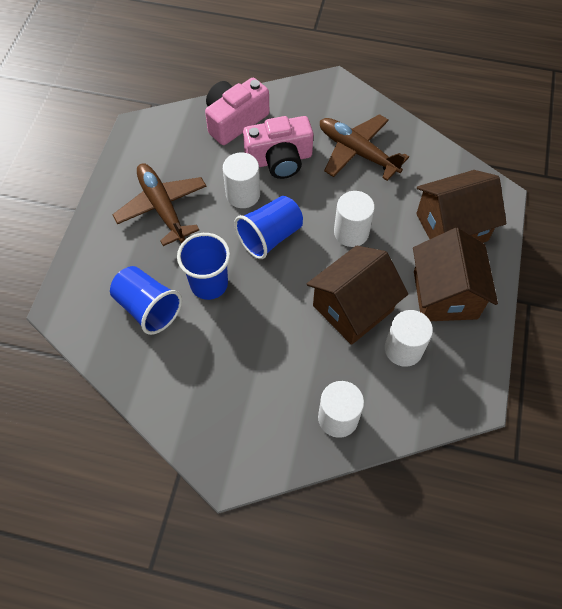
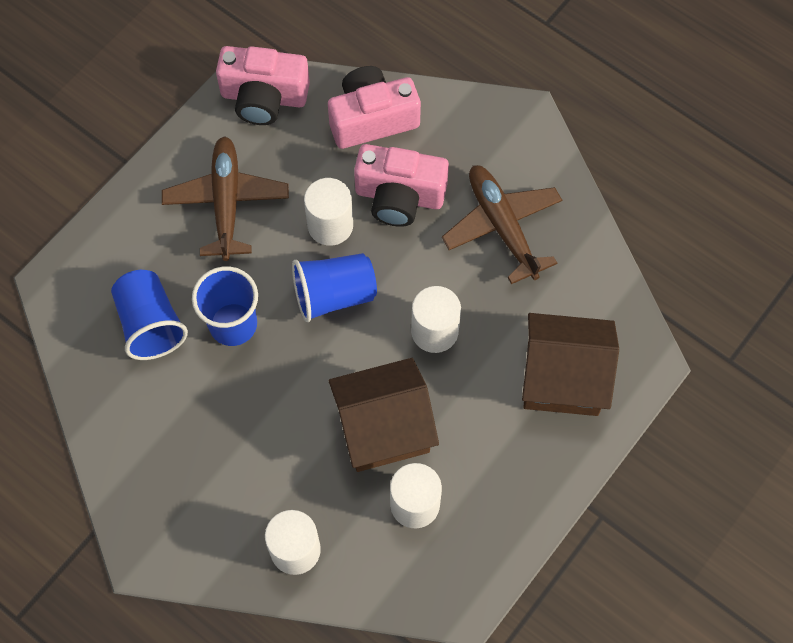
camera: 25 degrees right, 5 degrees up
(154, 134) = (264, 97): none -> pink camera
(445, 295) = (503, 461): brown house -> none

